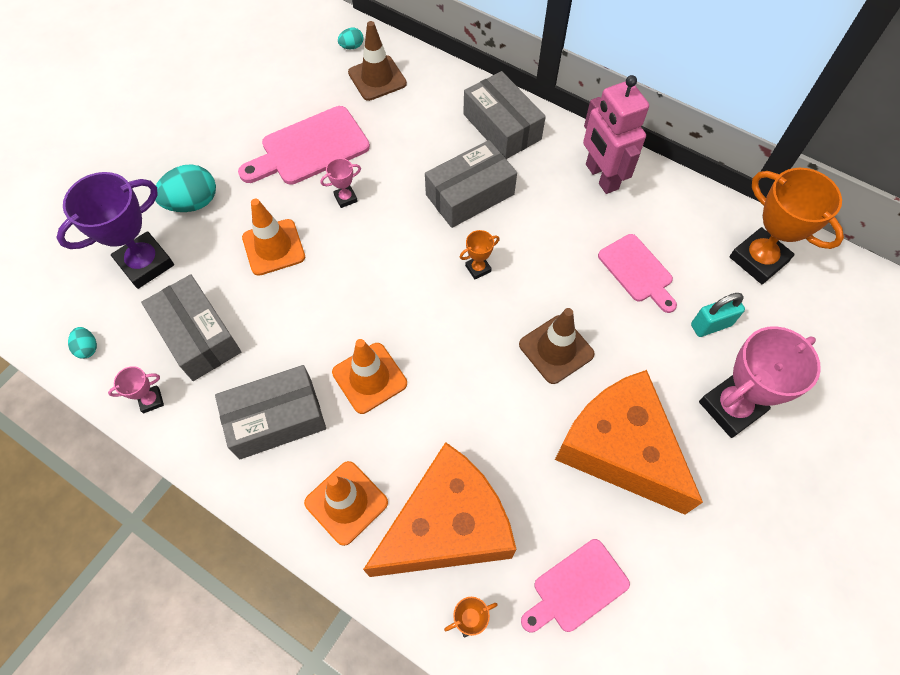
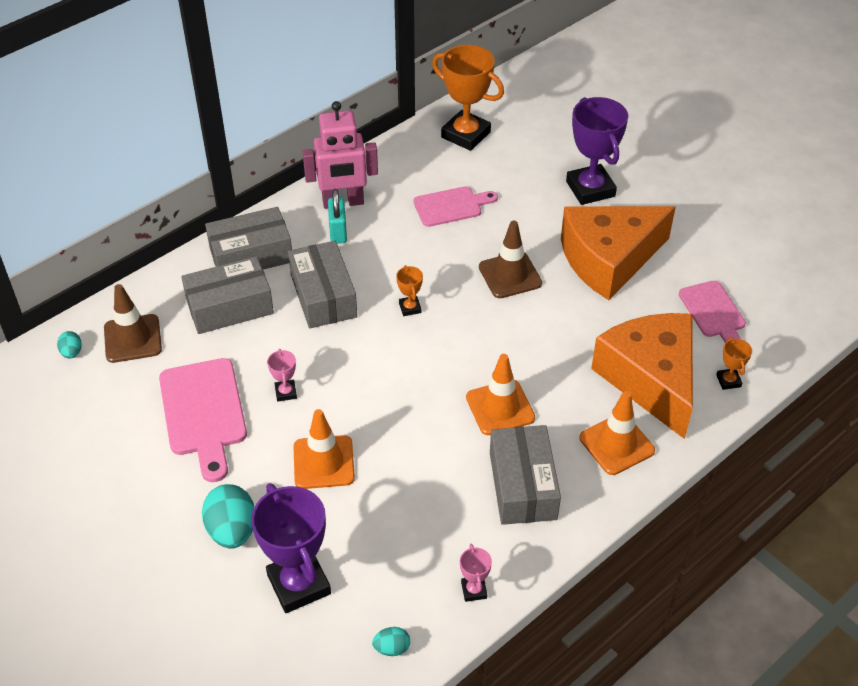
camera: 75 degrees left, 15 degrees down
(198, 336) = (410, 541): grey box -> grey box (230, 307)
(711, 325) = (516, 179): turquoise padlock -> turquoise padlock (338, 232)
(731, 407) = (590, 189): pink trophy -> purple trophy
(758, 259) = (466, 135): orange trophy -> orange trophy turned 60 degrees clockwise

